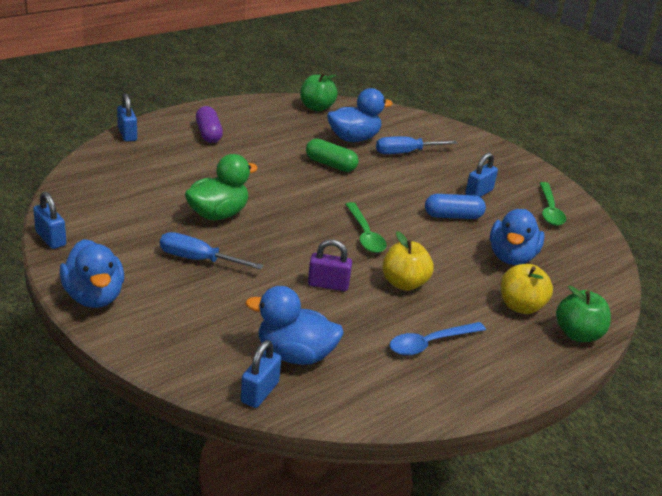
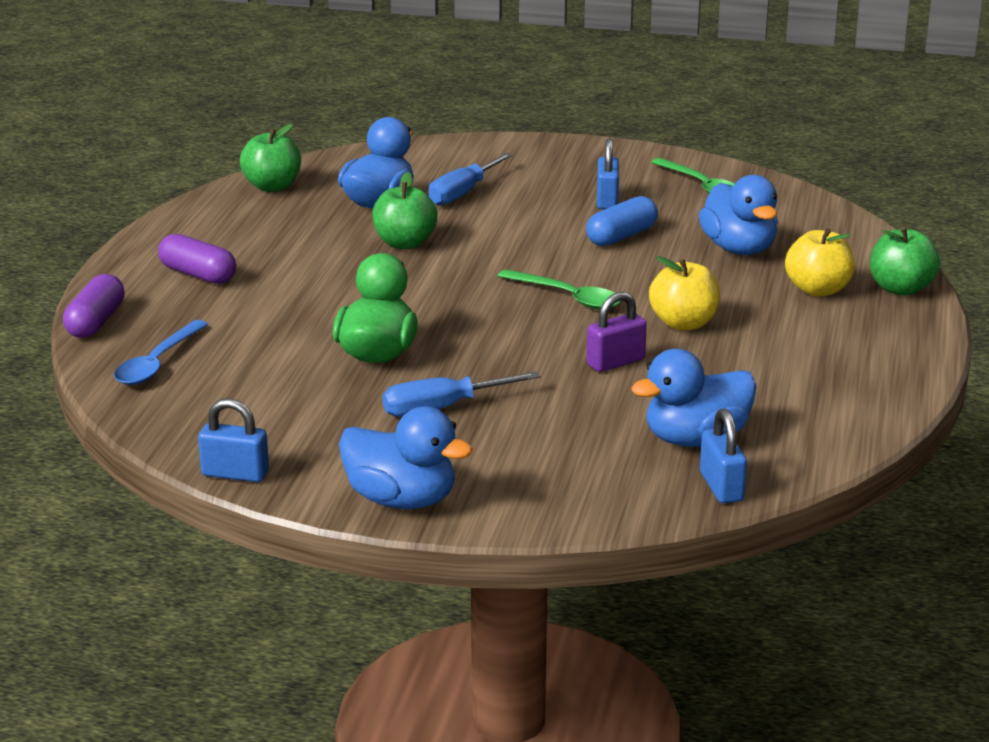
camera: 35 degrees left, 5 degrees down
(127, 134) = (96, 322): blue padlock -> purple capsule
(330, 164) = (405, 243): green capsule -> green apple
(430, 343) = (795, 363): blue spoon -> blue spoon (157, 363)

